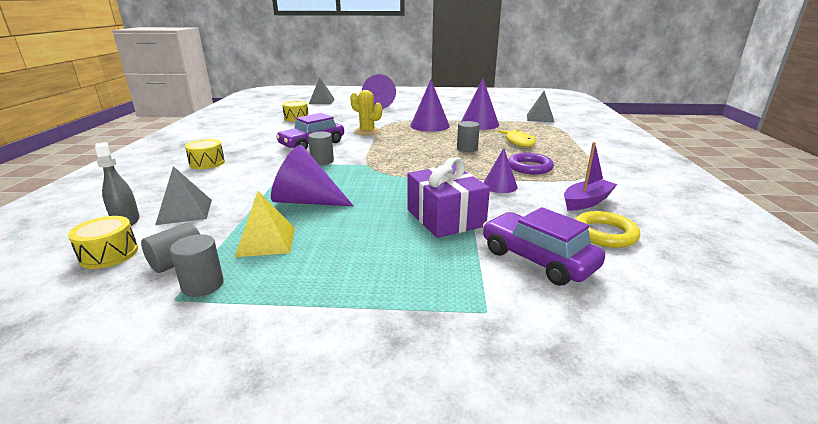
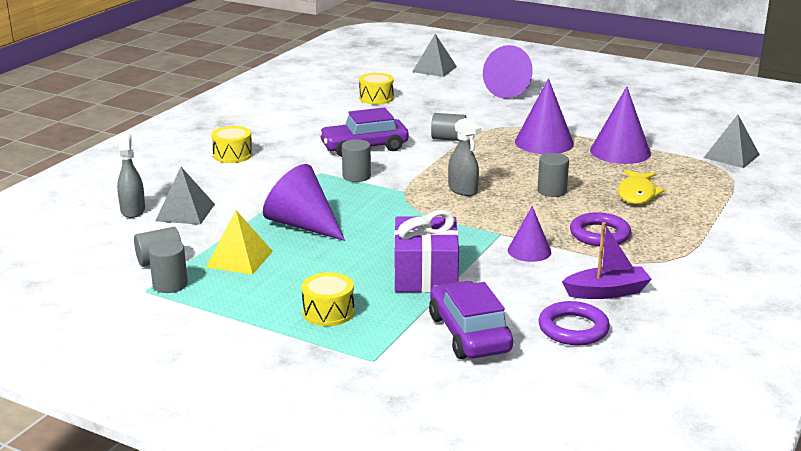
camera: 25 degrees right, 0 degrees up
(109, 254) = (110, 241): yellow drum -> yellow drum (328, 312)
(367, 132) = (448, 139): yellow cactus -> grey cylinder
(408, 157) = (463, 190): none -> grey spray bottle
(604, 234) = (573, 328): yellow ring -> purple ring

